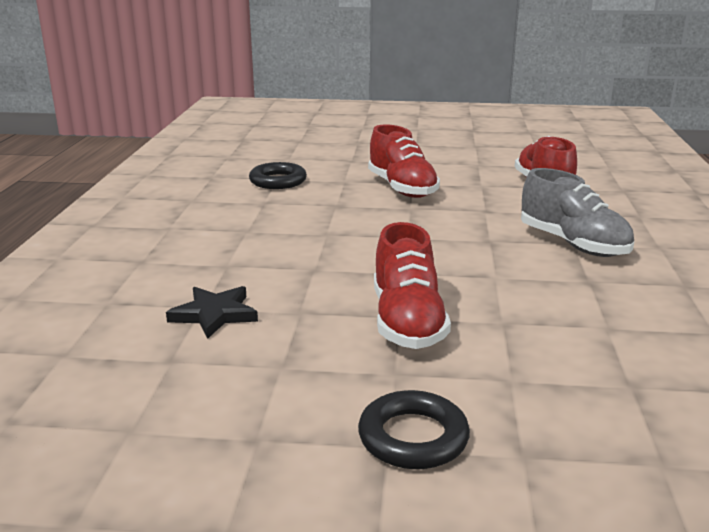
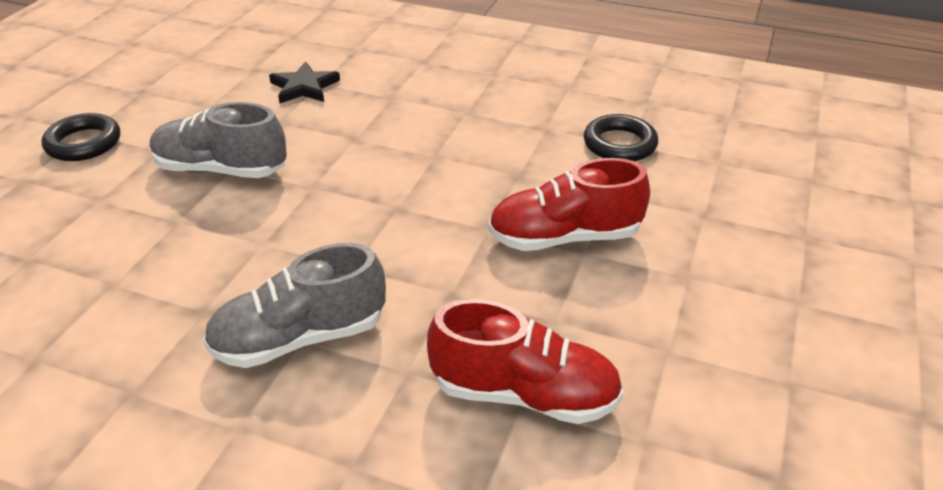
camera: 105 degrees right, 15 degrees up
(407, 322) = (221, 170): red shoe -> grey shoe

